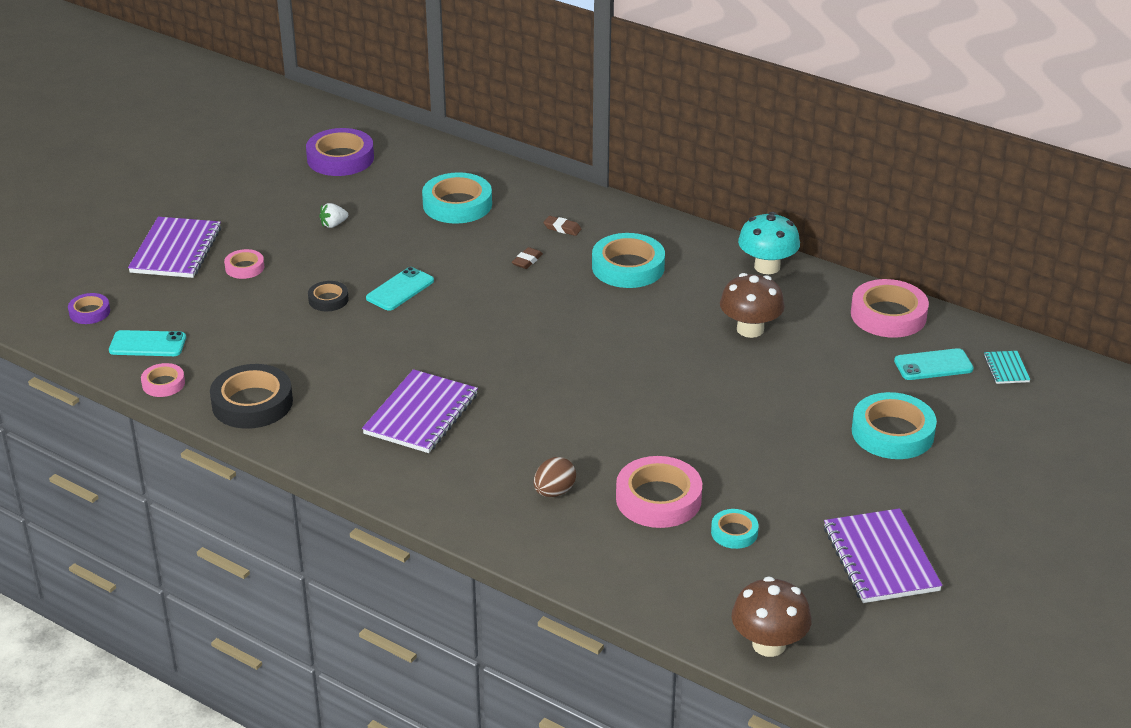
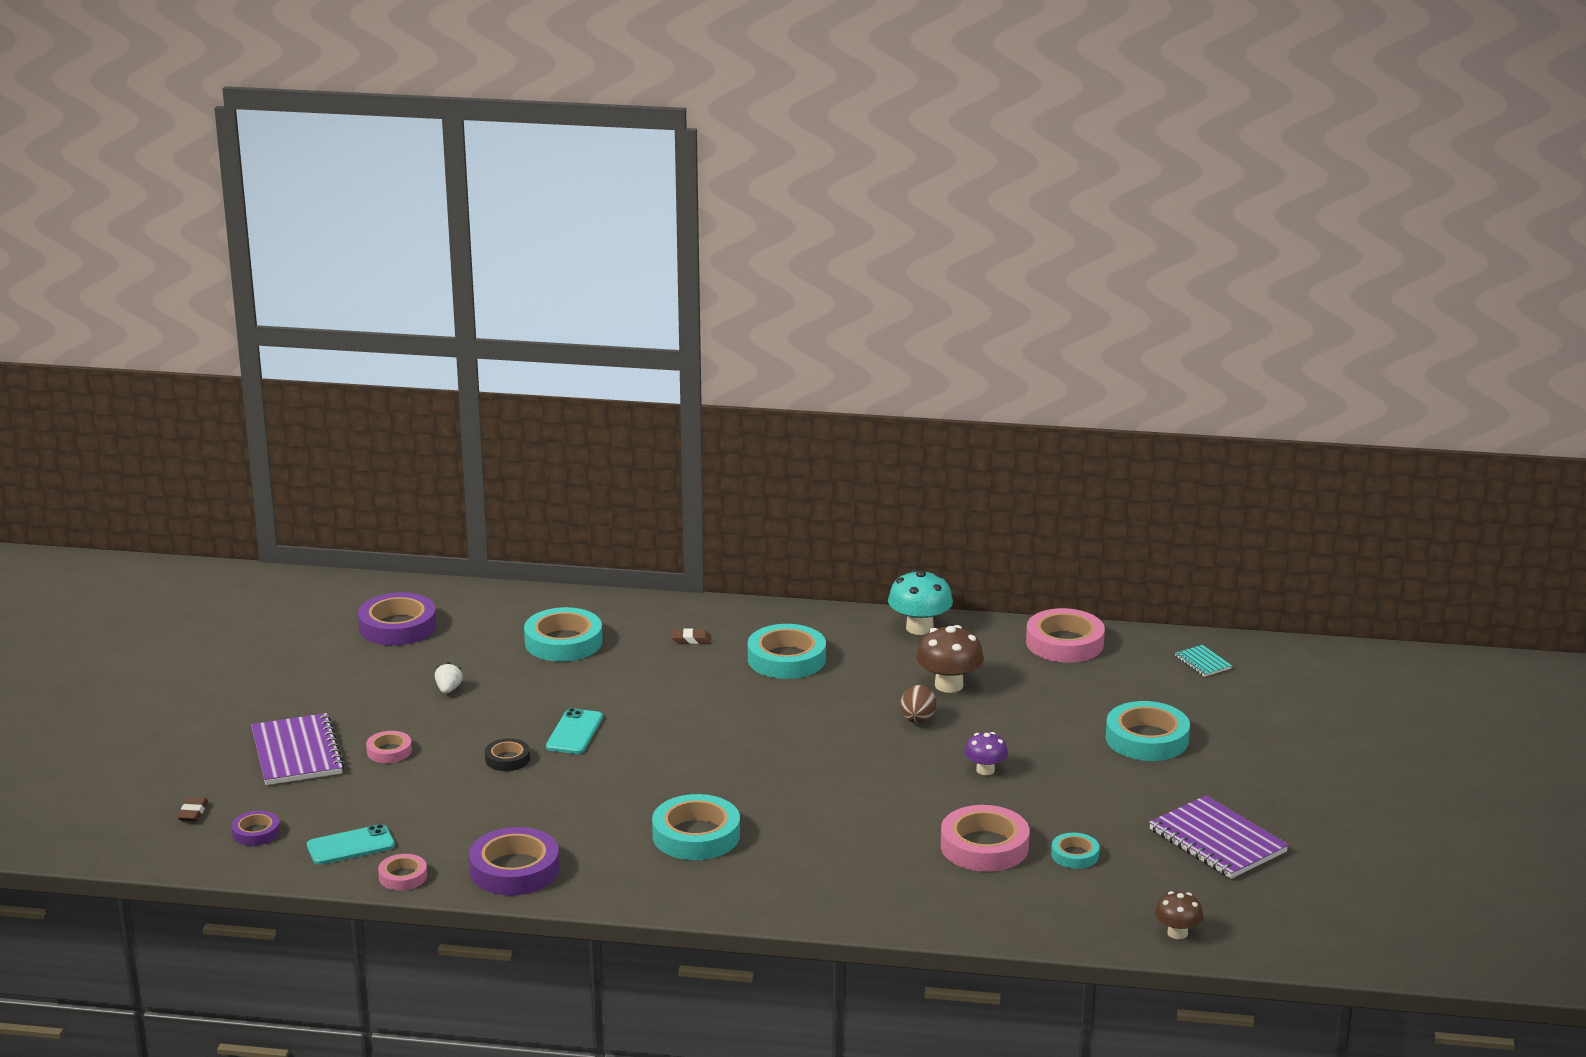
camera: 25 degrees left, 10 degrees down
(252, 403) = (514, 869): black tape -> purple tape
(333, 224) = (448, 690): white strawberry -> white strawberry turned 150 degrees clockwise
(421, 414) = (696, 835): purple notebook -> turquoise tape
(527, 261) = (681, 676): brown eraser -> brown eraser (193, 812)
(554, 492) = (883, 866): brown egg -> brown egg (917, 720)
(718, 422) = (985, 770): none -> purple mushroom
(769, 644) = (1177, 933): brown mushroom -> brown mushroom, size x0.61
(933, 365) = (1138, 675): turquoise phone -> none

